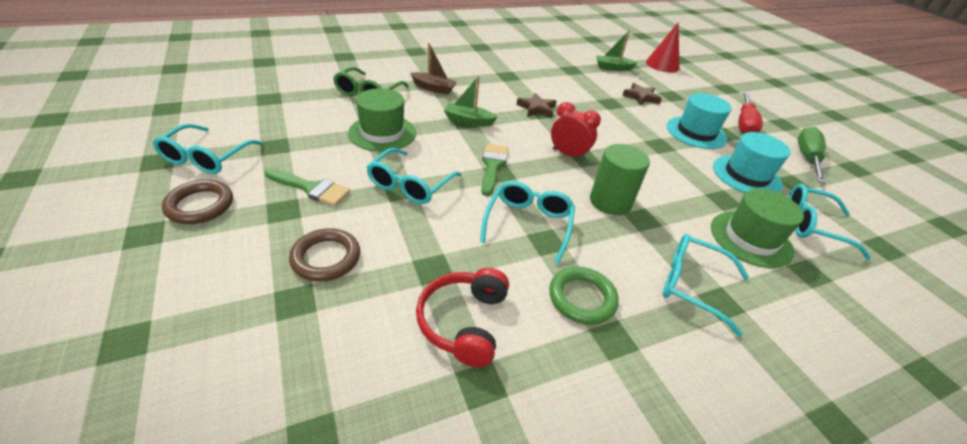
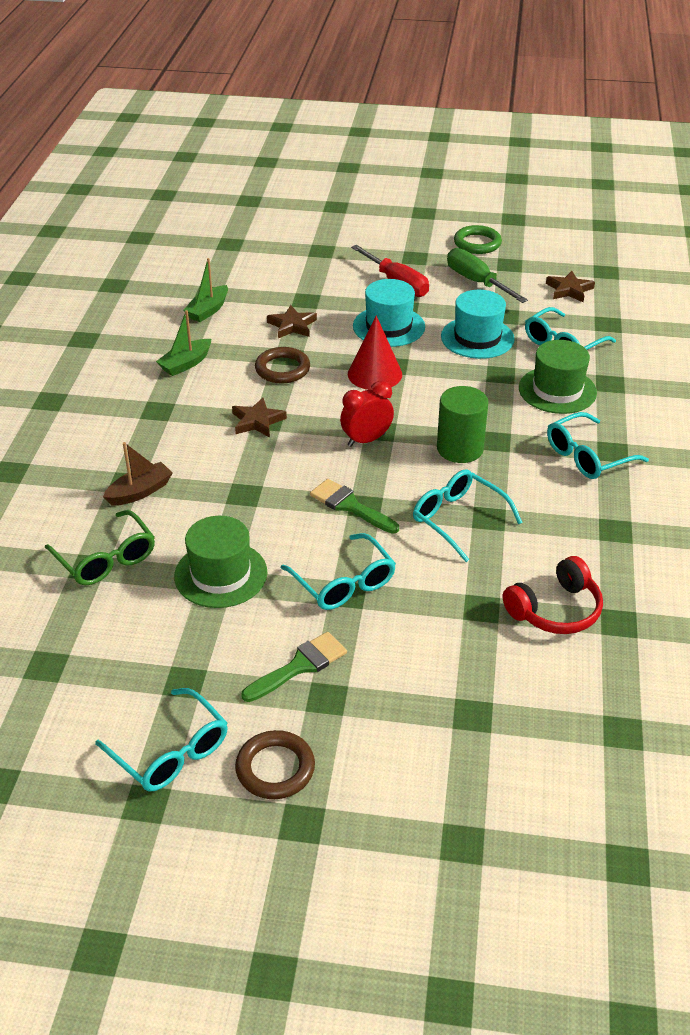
camera: 55 degrees left, 0 degrees up
(326, 258) = (426, 679): brown ring -> brown ring (282, 369)
(464, 322) = (555, 610): red headphones -> red headphones turned 75 degrees counterclockwise
(468, 121) = (244, 490): green boat -> green boat (186, 364)
(582, 298) = (567, 527): green ring -> green ring (477, 243)
(662, 65) = (232, 266): red cone -> red cone (374, 374)
(884, 210) = (569, 290): none -> brown star

